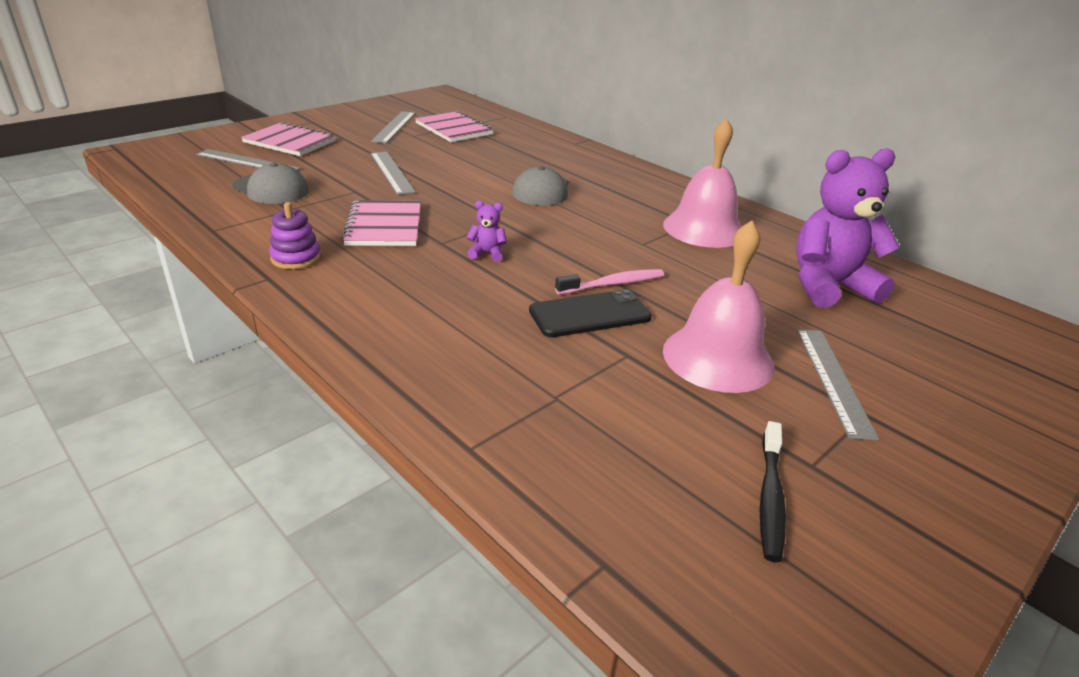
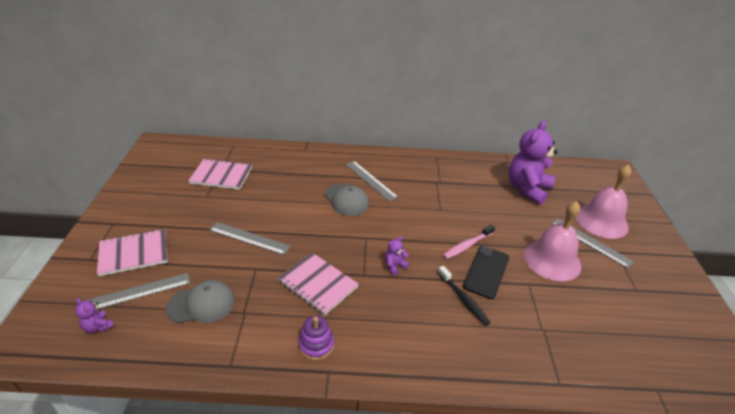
camera: 45 degrees left, 5 degrees up
(187, 165) = (98, 326): none -> purple teddy bear
(394, 127) = (181, 195): grey ruler -> grey ruler (370, 180)
(613, 284) = (467, 245): pink toothbrush -> pink toothbrush turned 150 degrees counterclockwise
(703, 228) = (446, 182): pink bell -> pink bell (601, 221)
(770, 498) = (647, 315): black toothbrush -> black toothbrush (463, 299)

